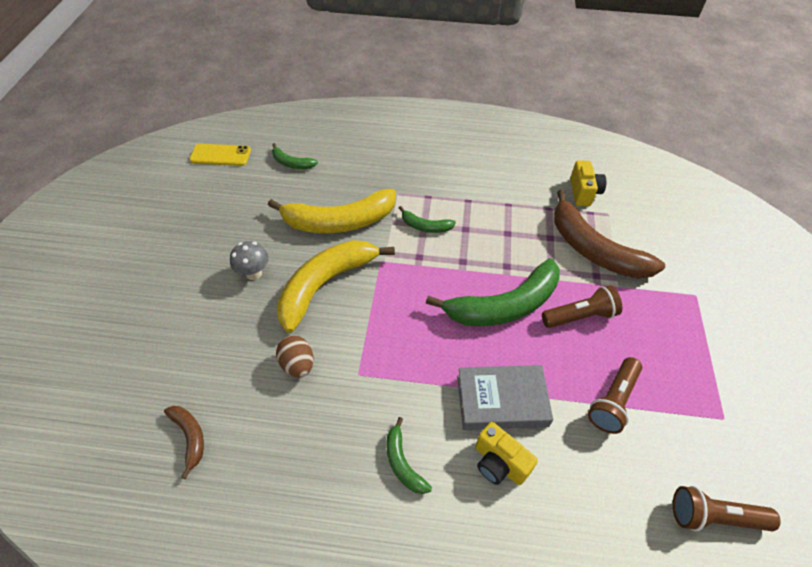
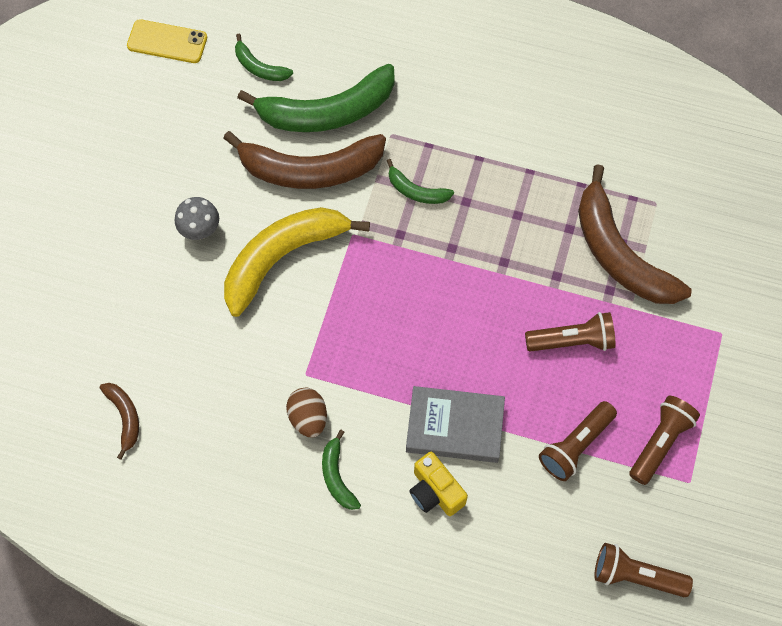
camera: 10 degrees right, 15 degrees up
(298, 365) = (241, 354): brown egg -> brown egg (308, 418)
(339, 221) = (310, 169): yellow banana -> brown banana
(504, 306) = (487, 314): green banana -> green banana (327, 111)
(583, 192) = (635, 165): yellow camera -> none
(684, 387) = (660, 442): none -> brown flashlight

